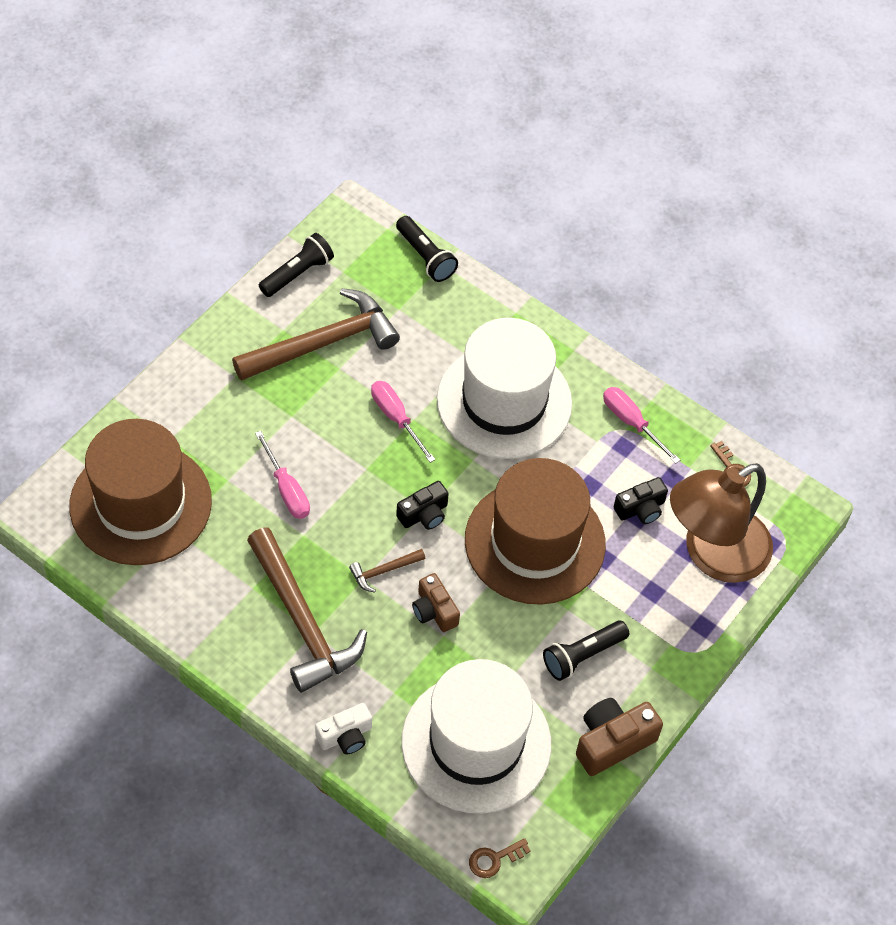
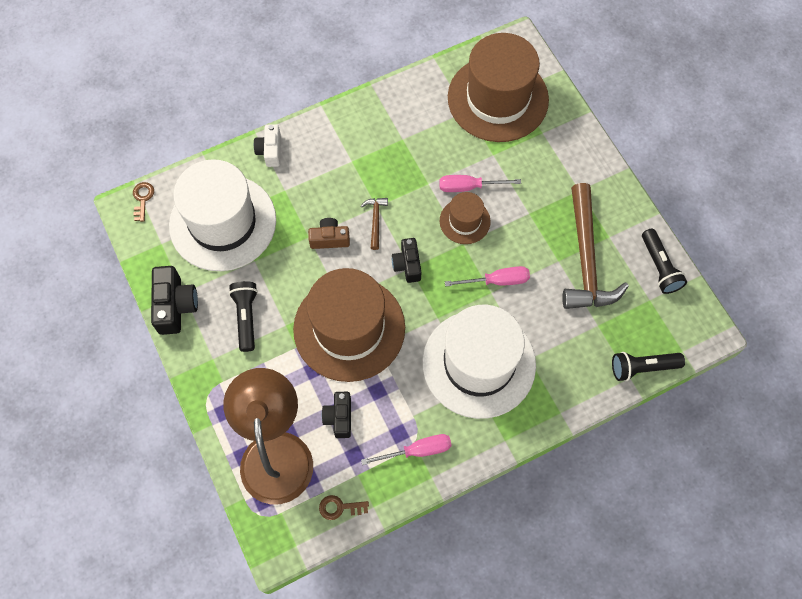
camera: 120 degrees right, 10 degrees up
(302, 620) = (364, 158): brown hammer -> none
(336, 477) = (465, 221): none -> brown hat
(612, 742) = (175, 305): brown camera -> black camera

